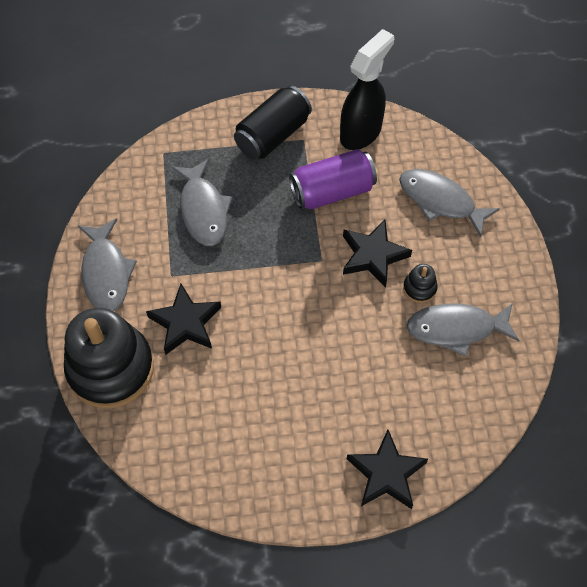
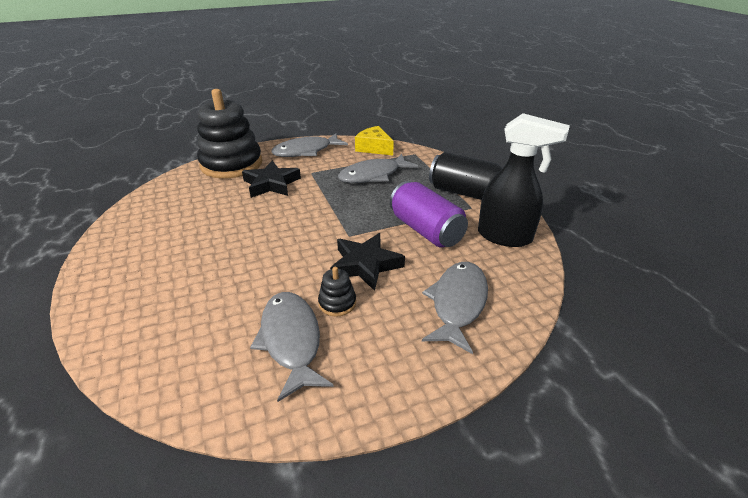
camera: 75 degrees right, 25 degrees down
(129, 192) = (374, 148): none -> yellow cheese
(386, 473) = (115, 309): black star -> none

